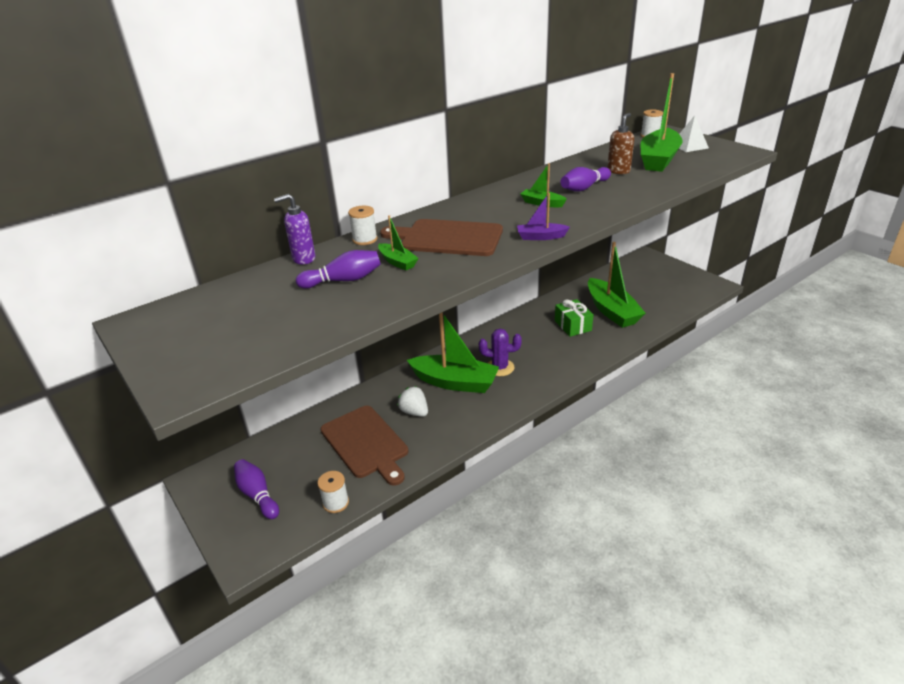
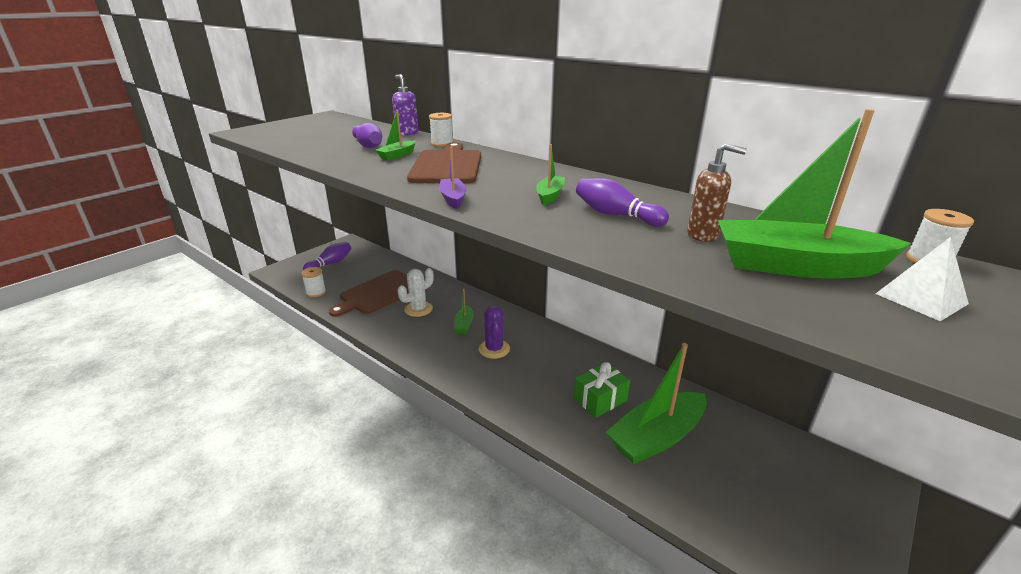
camera: 75 degrees right, 5 degrees down
(414, 412) = (418, 309): white strawberry -> white cactus
(455, 382) = (464, 324): green boat -> green boat, size x0.47

